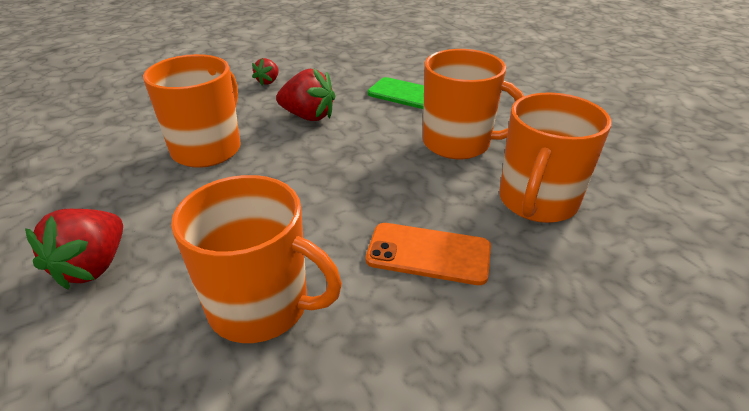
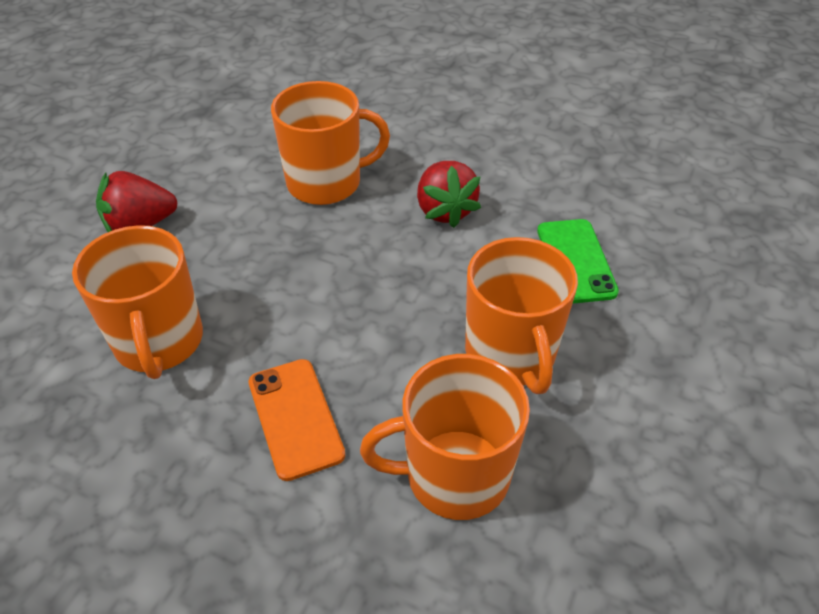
camera: 55 degrees right, 10 degrees up
(268, 82) = (481, 143): red strawberry -> none

